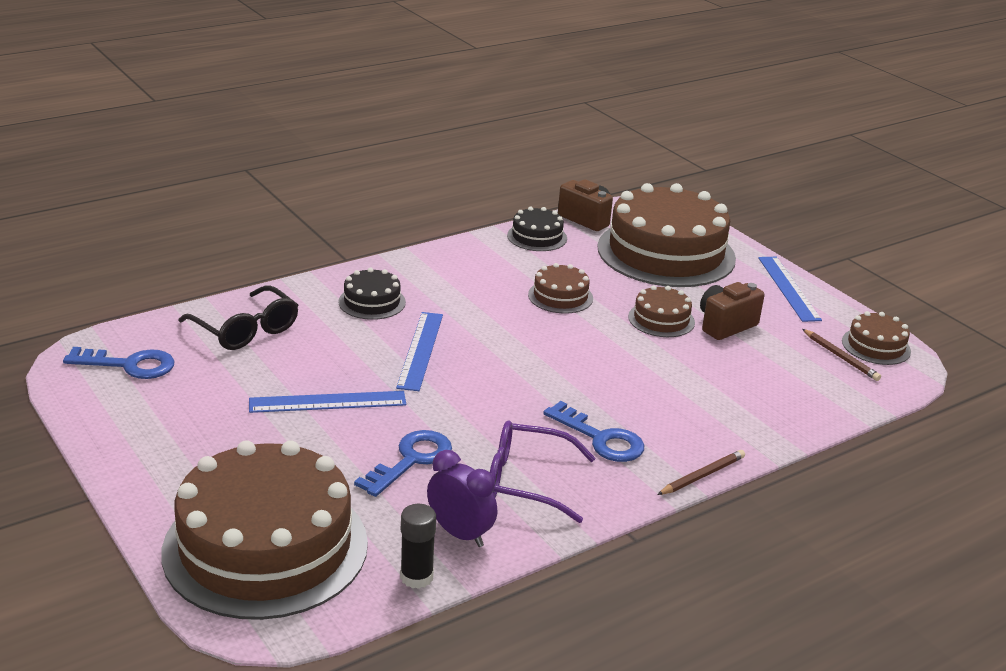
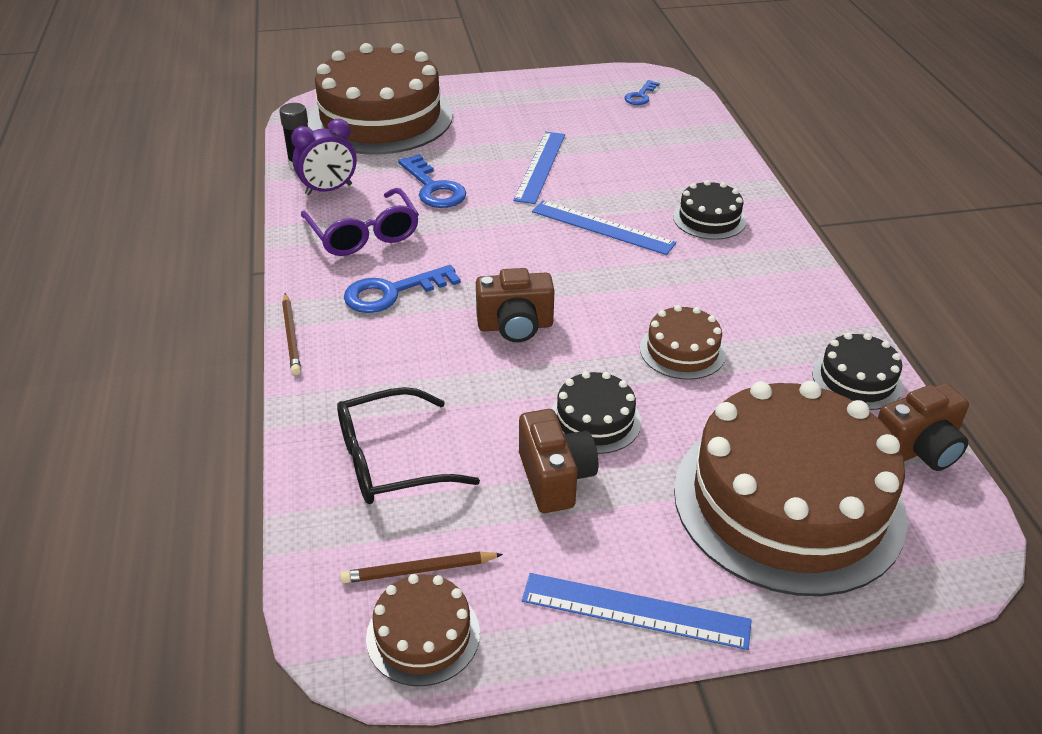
camera: 115 degrees right, 10 degrees up
(129, 365) = (640, 96): blue key -> blue key, size x0.61
(246, 330) = (677, 147): black glasses -> black glasses (390, 461)
(526, 481) = (364, 234): purple glasses -> purple glasses turned 120 degrees clockwise
(592, 368) = (515, 326): none -> brown camera
(661, 319) = (595, 420): brown cake -> black cake

